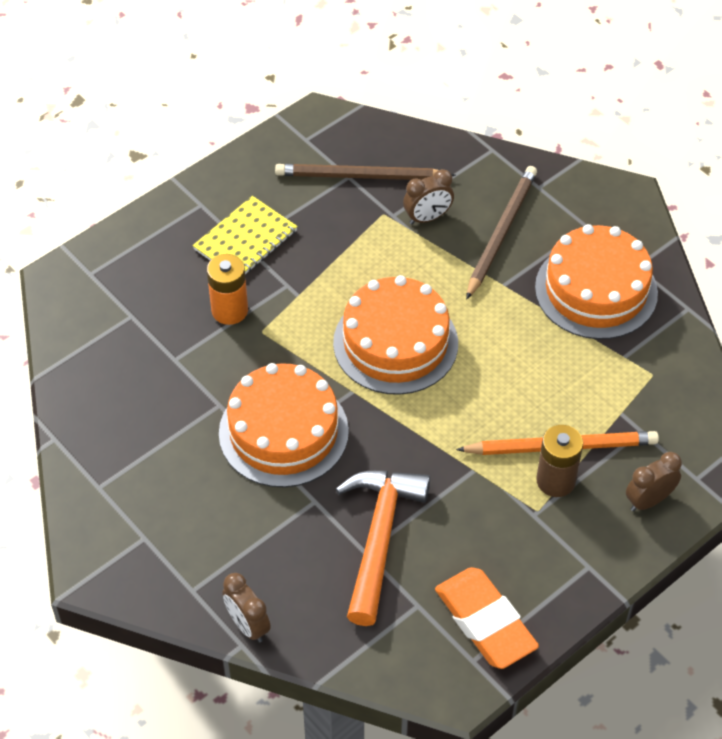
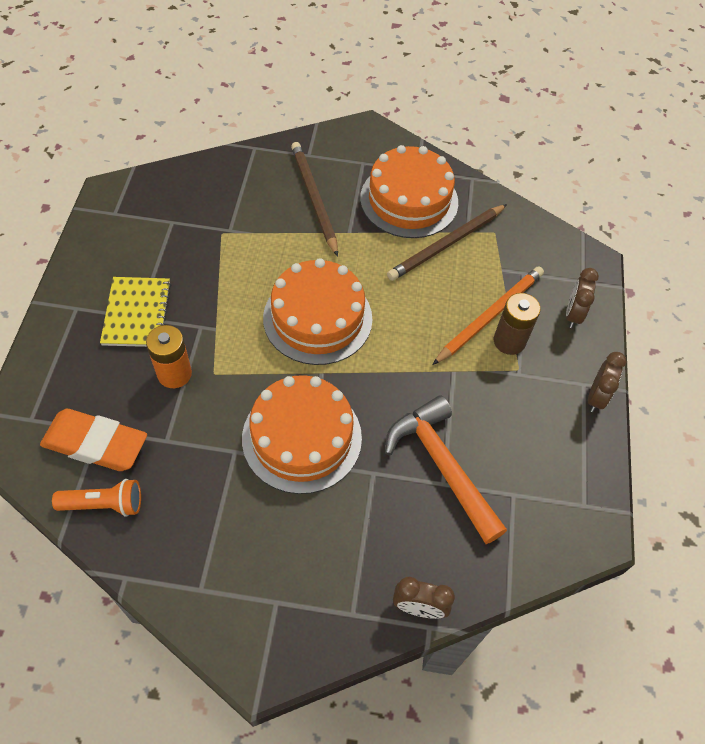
camera: 45 degrees left, 5 degrees up
(87, 375) = (104, 504): none -> orange flashlight
(361, 176) = (180, 216): brown pencil -> brown pencil (446, 244)
(427, 218) = (255, 217): brown clock -> brown clock (596, 397)
(485, 622) = (565, 472): orange eraser -> orange eraser (95, 444)

